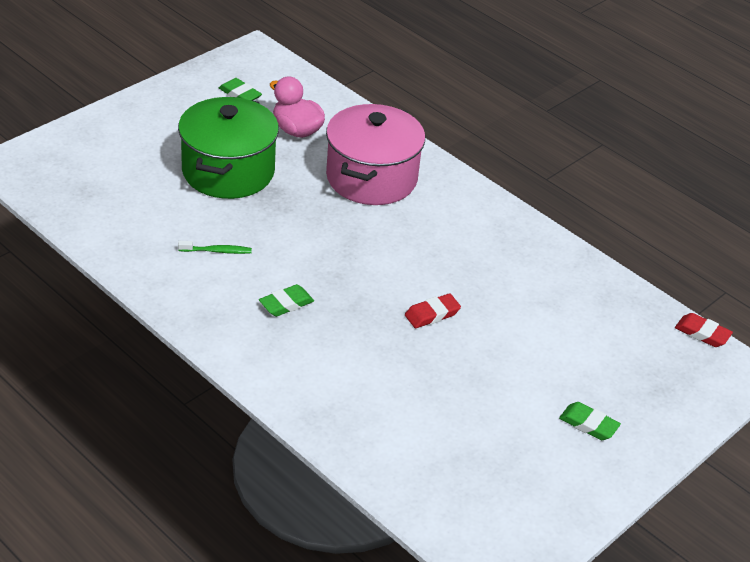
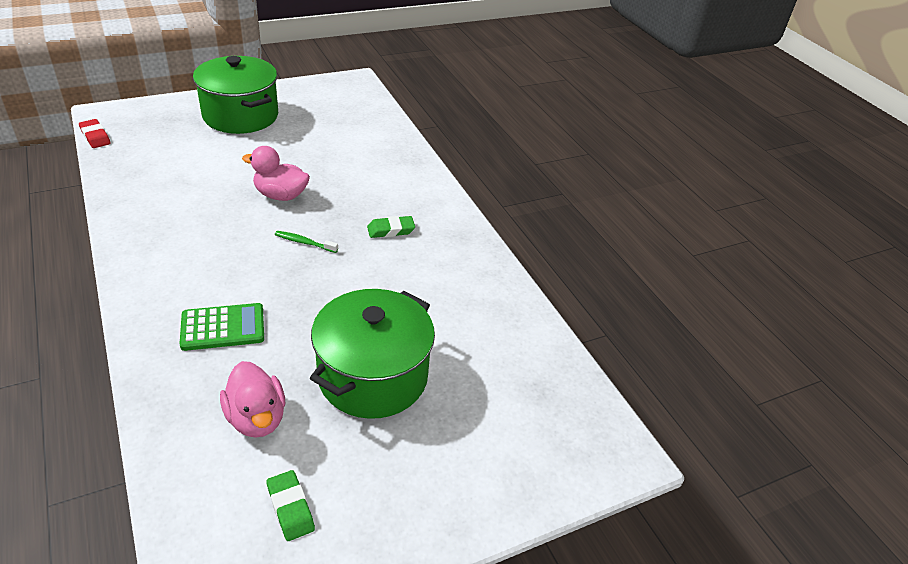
camera: 160 degrees left, 0 degrees up
(217, 251) = (427, 288): green toothbrush -> green toothbrush (304, 242)
(371, 178) = (223, 327): pink pot -> green calculator
(432, 314) = (281, 195): red eraser -> pink duck
(588, 424) = (240, 116): green eraser -> green pot

